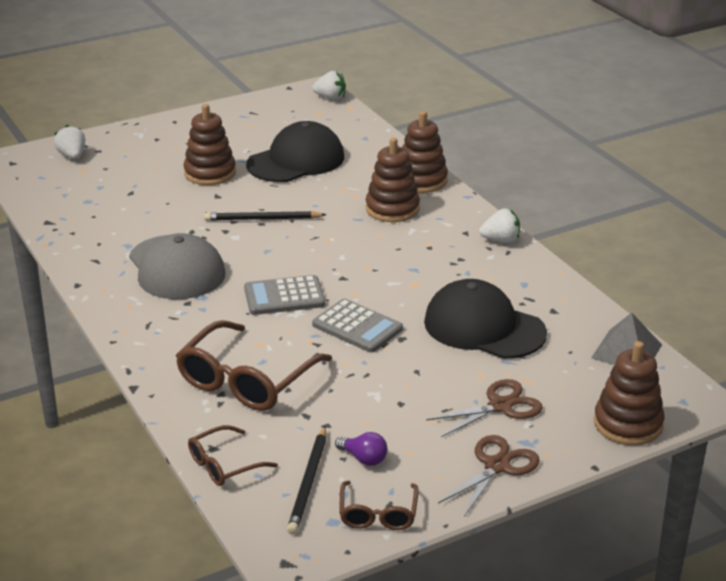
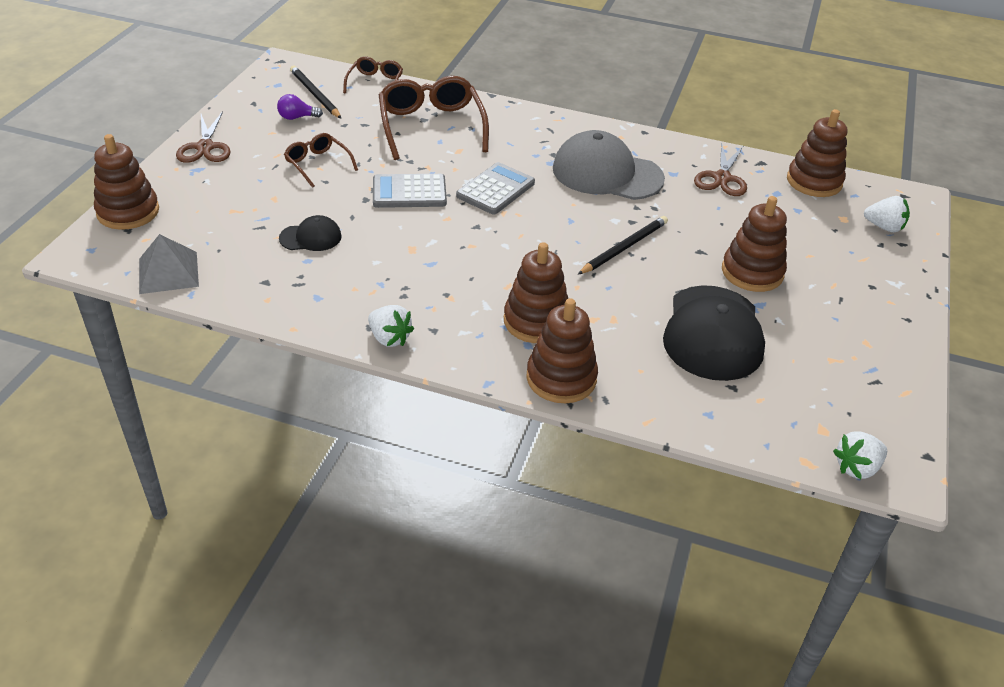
camera: 135 degrees right, 10 degrees up
(45, 195) = (814, 181): none -> brown stacking toy
(378, 514) = (255, 97): brown glasses -> brown glasses (318, 164)
(484, 327) = (311, 237): black cap -> black cap, size x0.49
(500, 406) = (238, 184): brown scissors -> brown scissors (722, 178)
(501, 240) = (389, 338): white strawberry -> white strawberry turned 90 degrees counterclockwise

